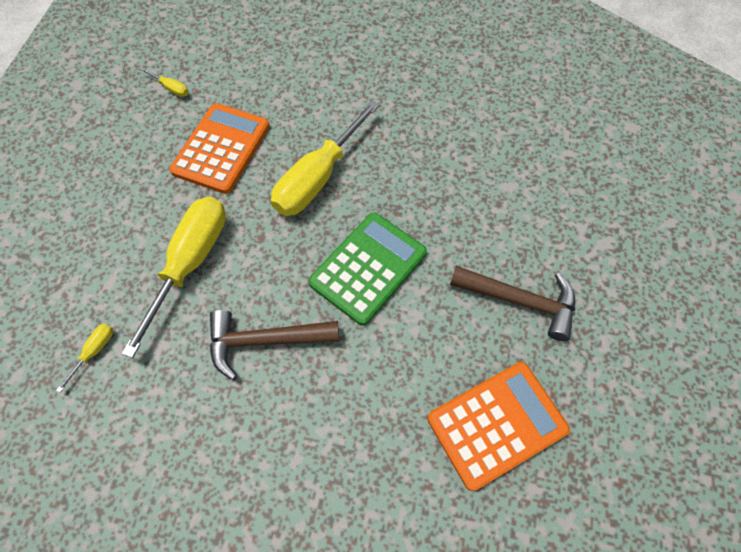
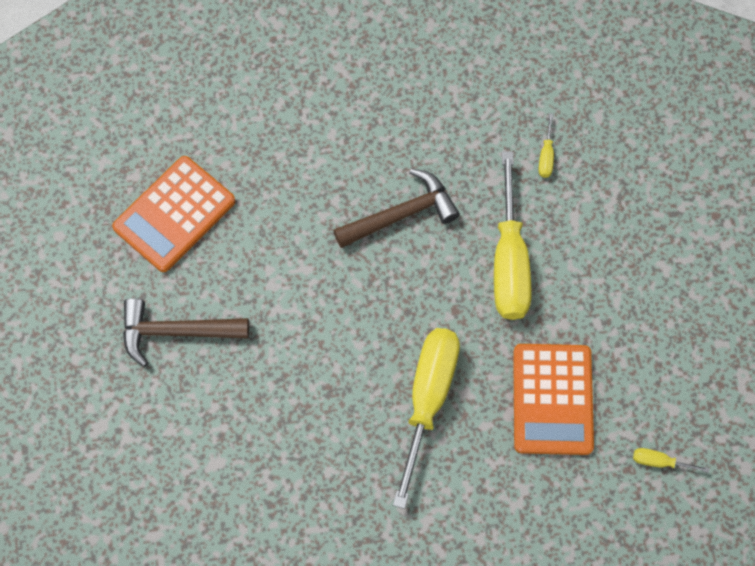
camera: 160 degrees right, 5 degrees up
(368, 268) = (335, 315): green calculator -> none

